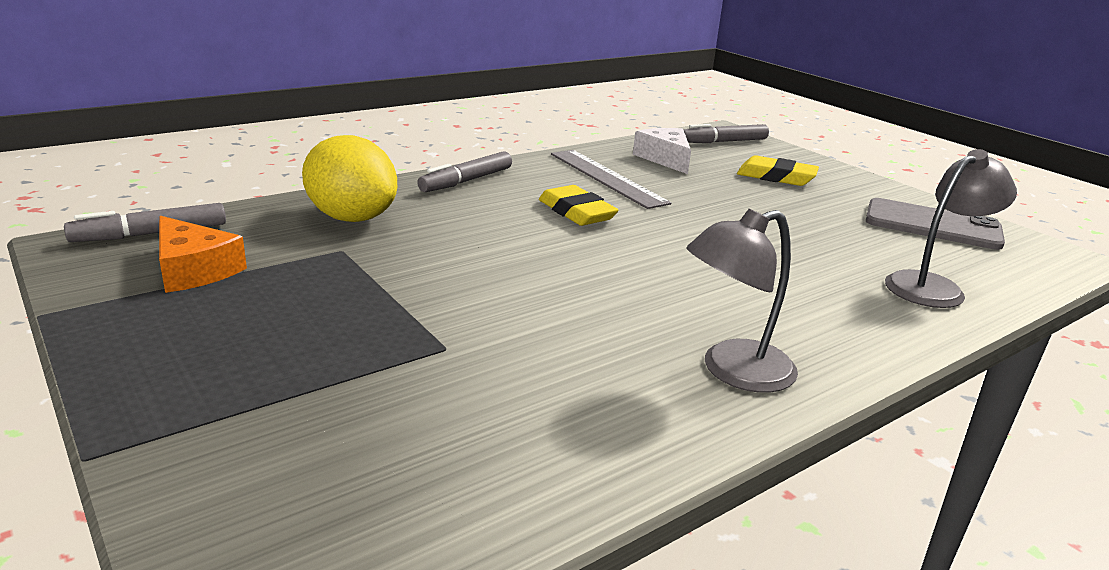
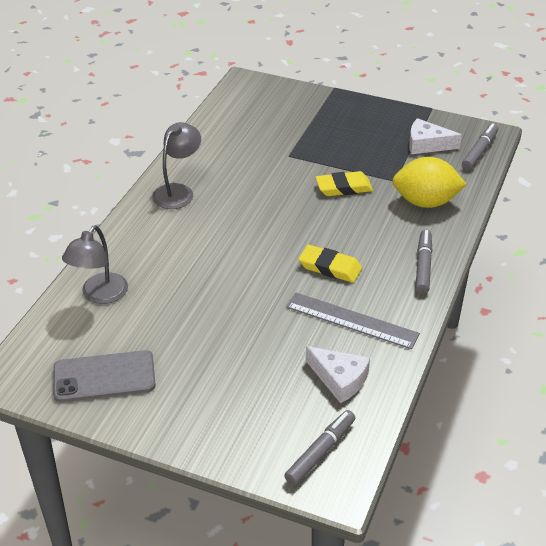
camera: 150 degrees right, 15 degrees up
(194, 270) = (427, 144): orange cheese -> white cheese
(776, 177) = (240, 397): yellow eraser -> yellow eraser (344, 187)

